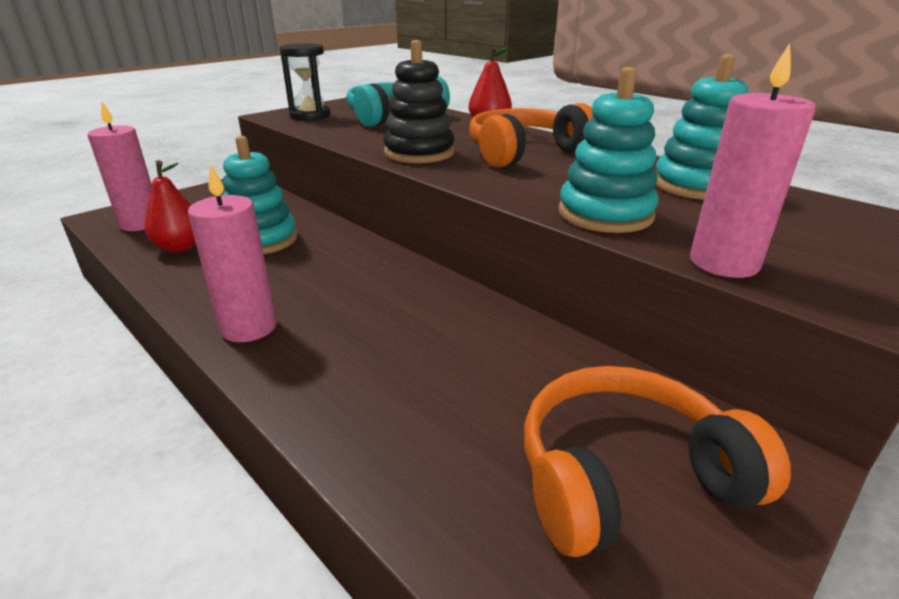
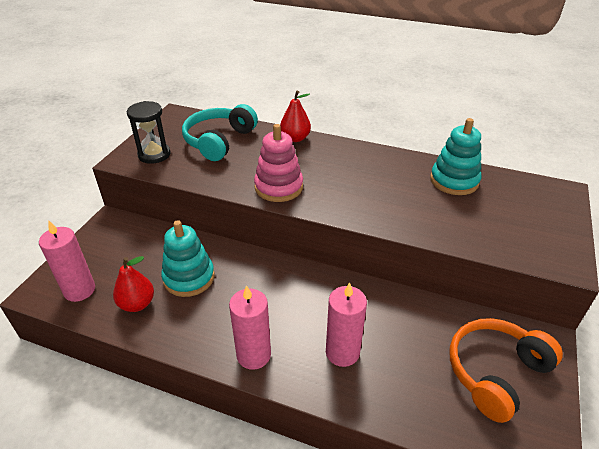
camera: 25 degrees left, 10 degrees up
(419, 153) = (278, 187): black stacking toy -> pink stacking toy
(524, 153) = (342, 169): orange headphones -> none
(605, 214) = (428, 224): turquoise stacking toy -> none
(723, 263) = (502, 250): pink candle -> pink candle (342, 352)

